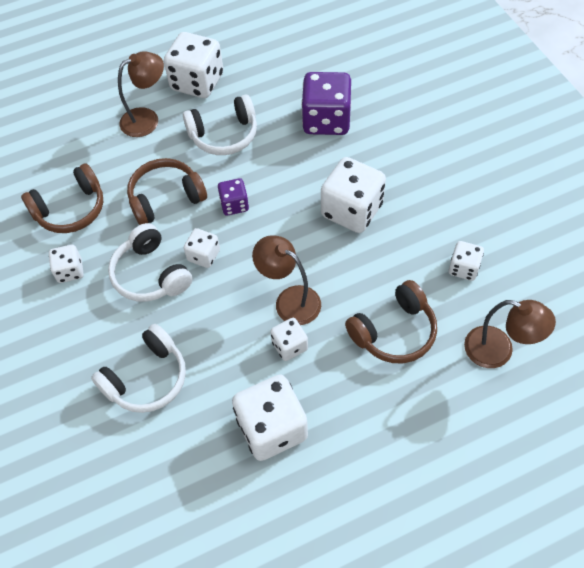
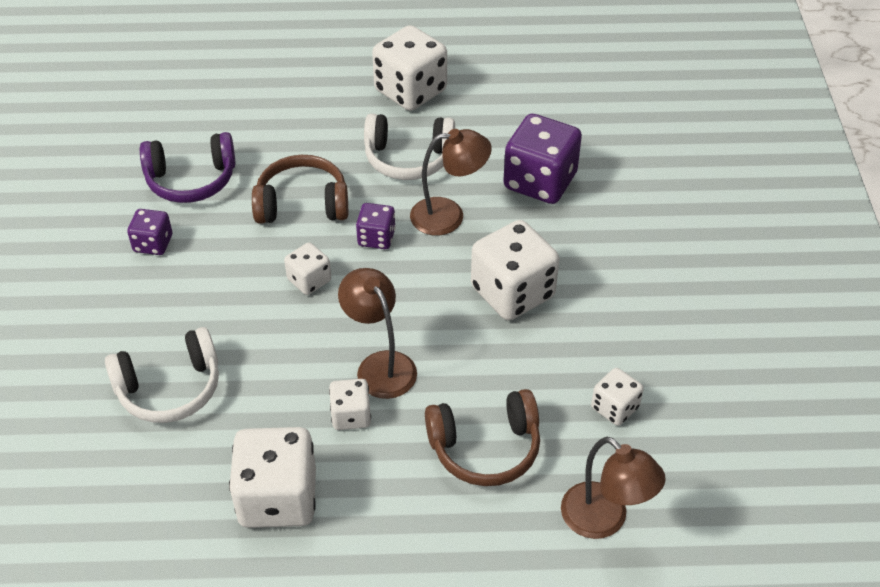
camera: 20 degrees right, 10 degrees down
(70, 271) = (153, 244): white dice -> purple dice
(71, 209) = (191, 180): brown headphones -> purple headphones
(147, 119) = (330, 112): brown lamp -> brown lamp (448, 215)
(151, 274) = (238, 279): white headphones -> none

